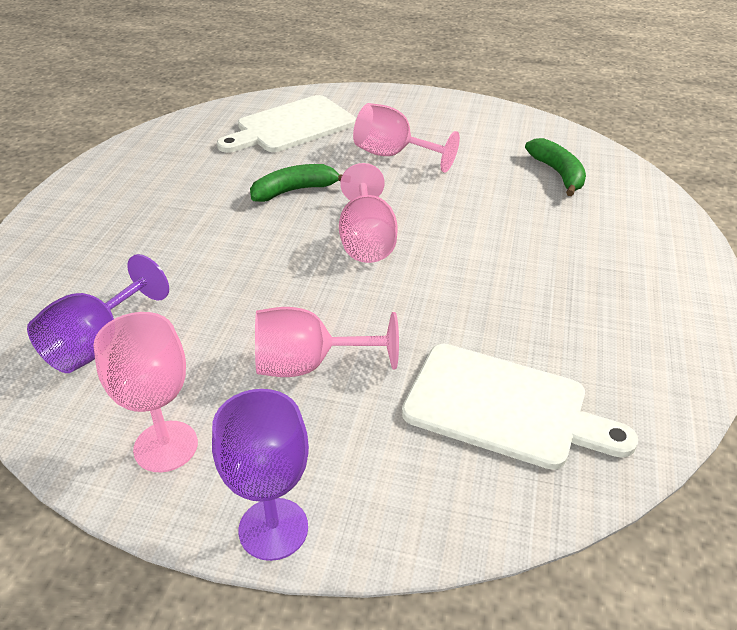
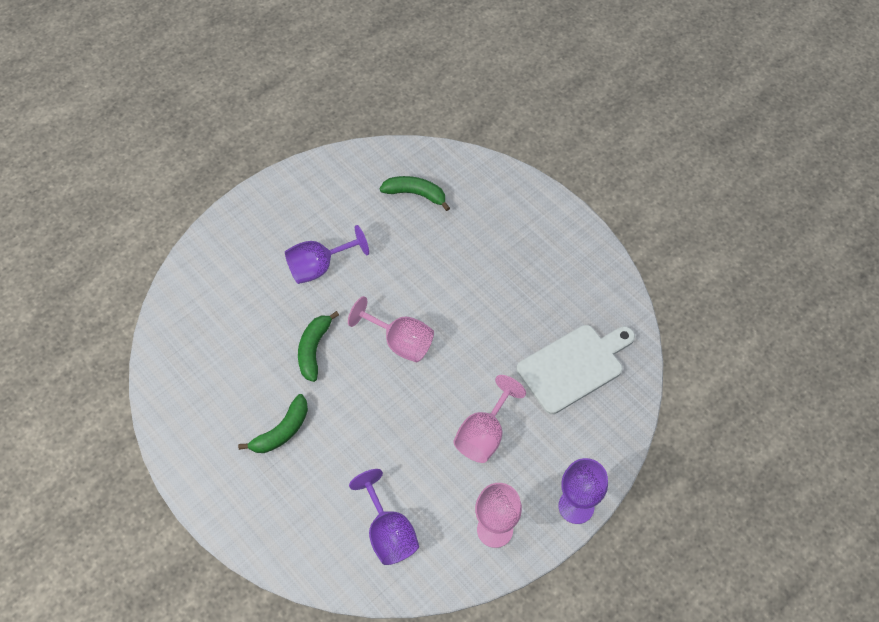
camera: 55 degrees left, 20 degrees up
(177, 211) = (282, 431): none -> green banana
(291, 126) = (226, 304): white cutting board -> none
(393, 155) = (319, 267): pink goblet -> purple goblet

